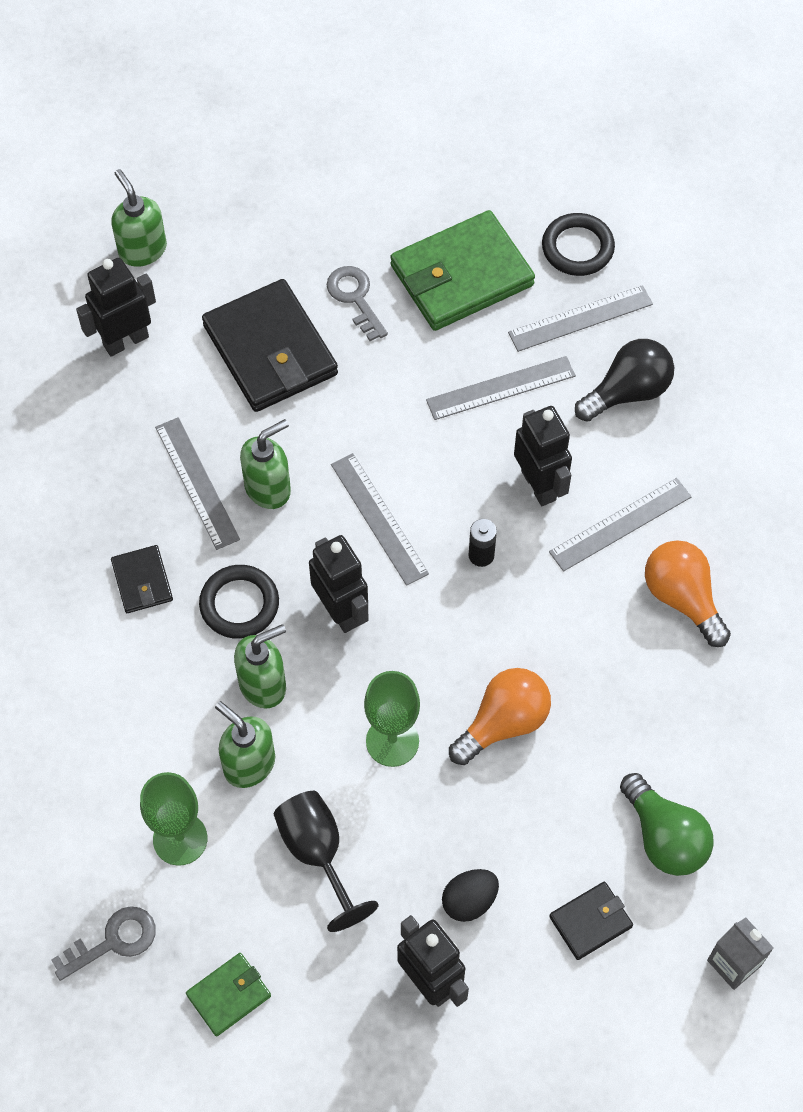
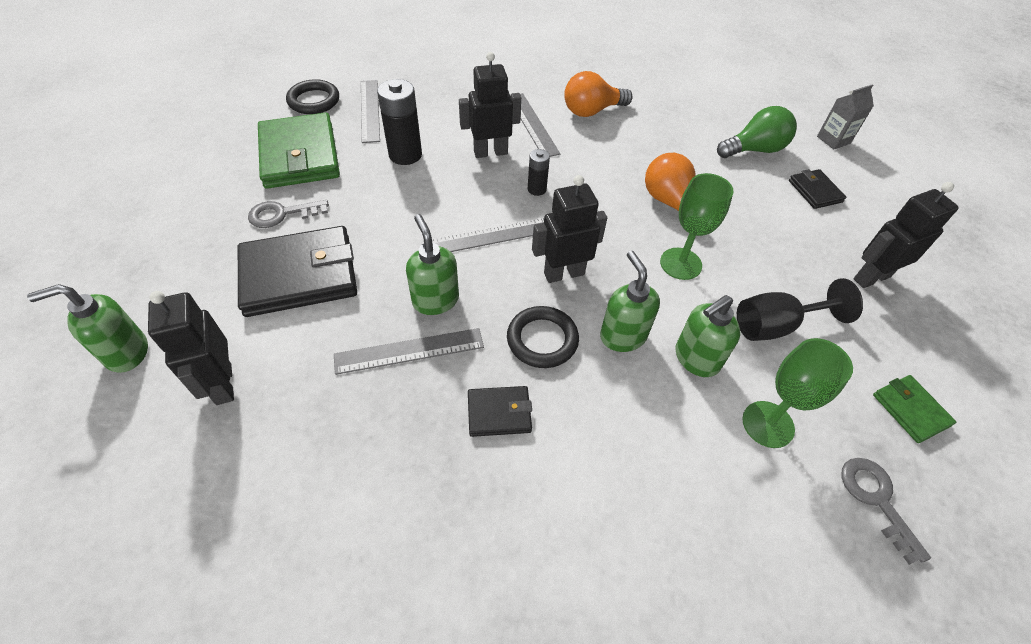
camera: 80 degrees left, 10 degrees down
(469, 901) = (807, 245): black egg -> none
(501, 388) = (405, 155): grey ruler -> black battery
(627, 392) = (436, 102): black light bulb -> none

